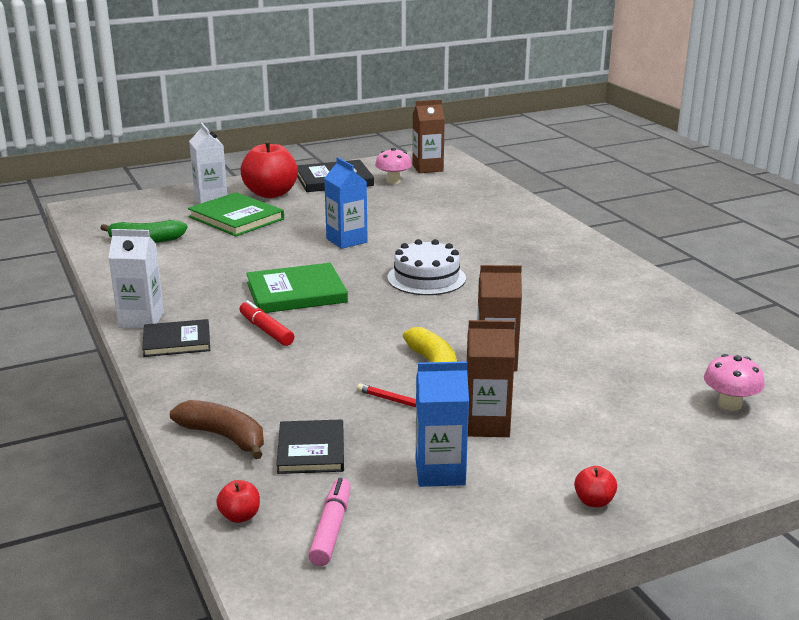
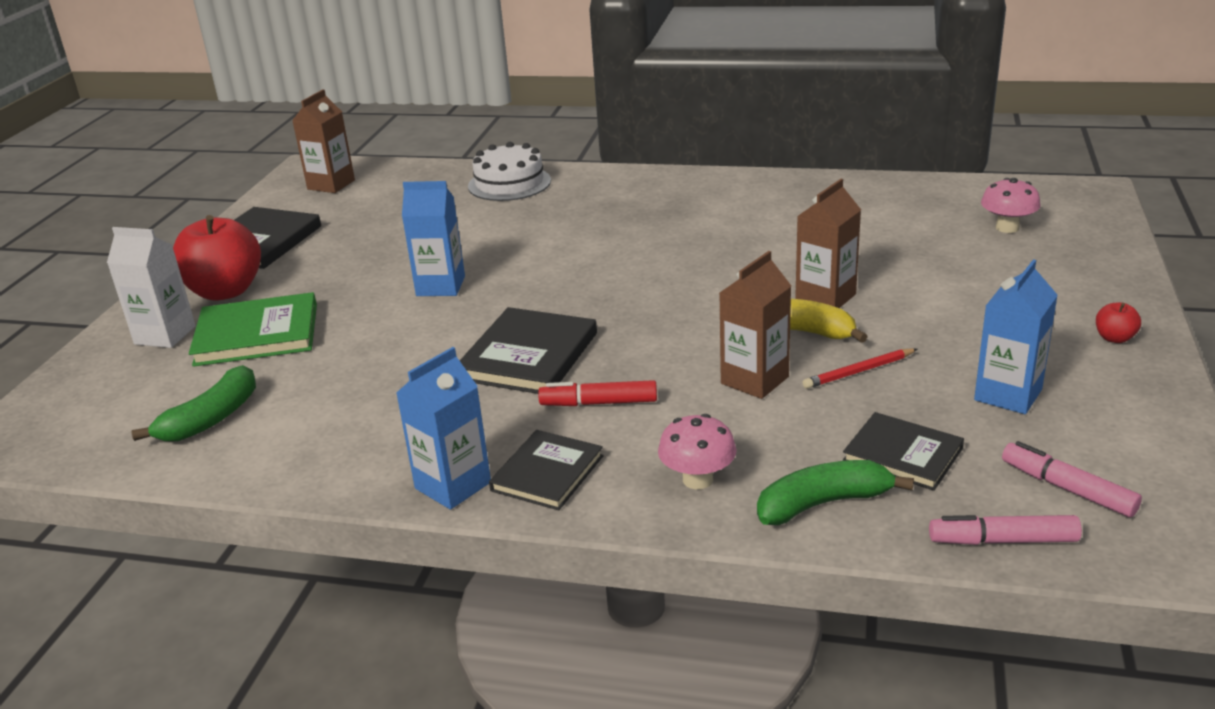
camera: 50 degrees left, 5 degrees up
(141, 320) = (453, 485): white carton -> blue carton
(224, 437) = (823, 503): brown banana -> green banana
(240, 516) = (1003, 540): red apple -> pink marker
(296, 292) = (529, 356): green book -> black book
(393, 181) = (329, 212): pink mushroom -> pink mushroom (697, 479)
(426, 278) = (601, 273): white cake -> white cake (509, 183)
(487, 425) = (942, 342): brown carton -> brown carton (754, 380)

